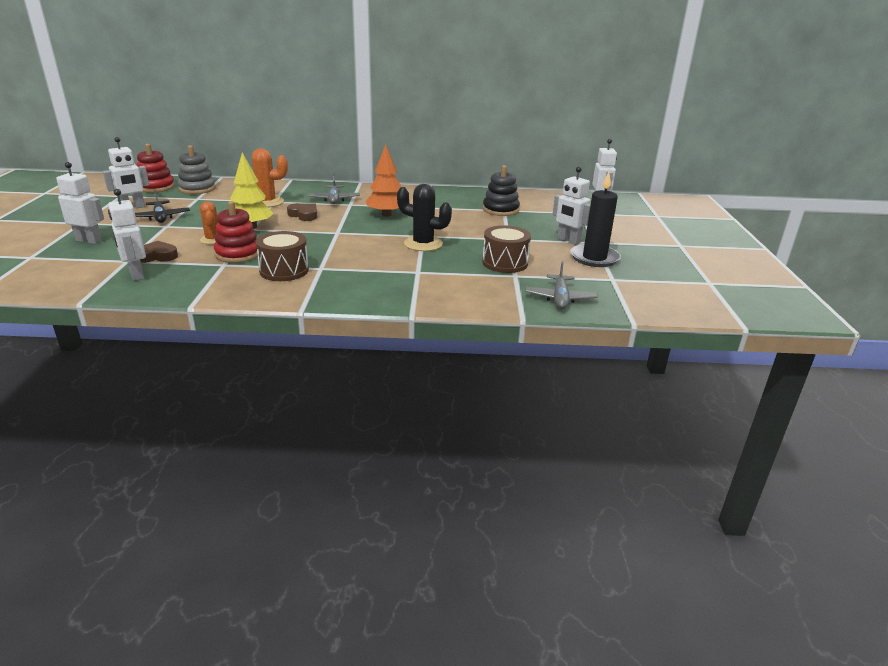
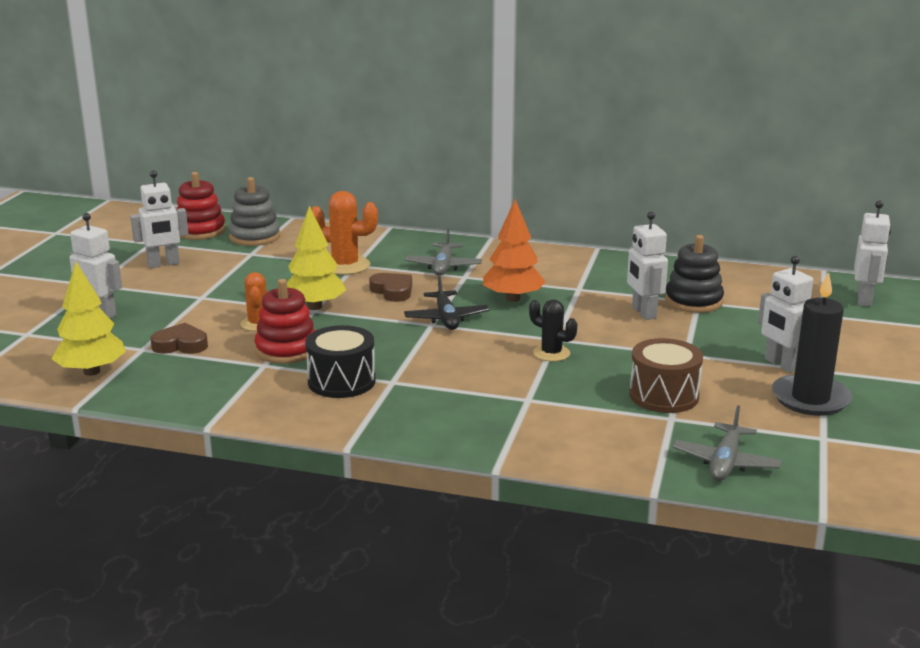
camera: 15 degrees right, 5 degrees down
(88, 278) = (92, 372): none -> yellow tree
(136, 275) = (150, 371): white robot -> white robot (643, 313)
(160, 217) = (196, 282): black plane -> black plane (446, 318)
(284, 270) = (341, 381): brown drum -> black drum
(423, 244) = (551, 353): black cactus -> black cactus, size x0.64

